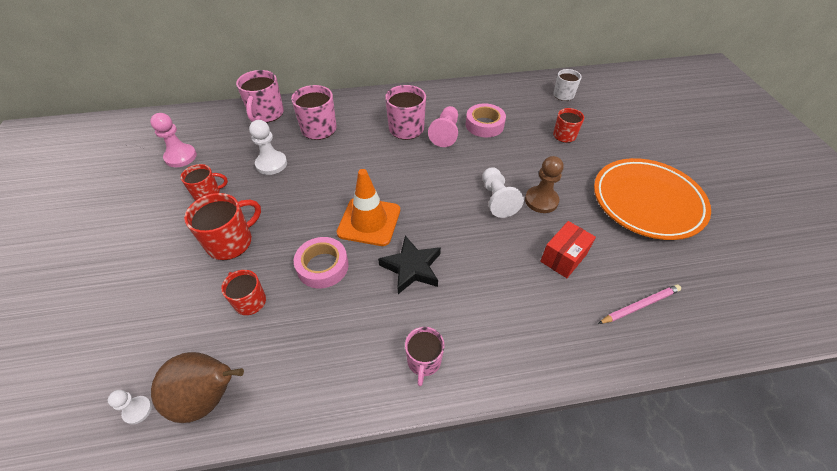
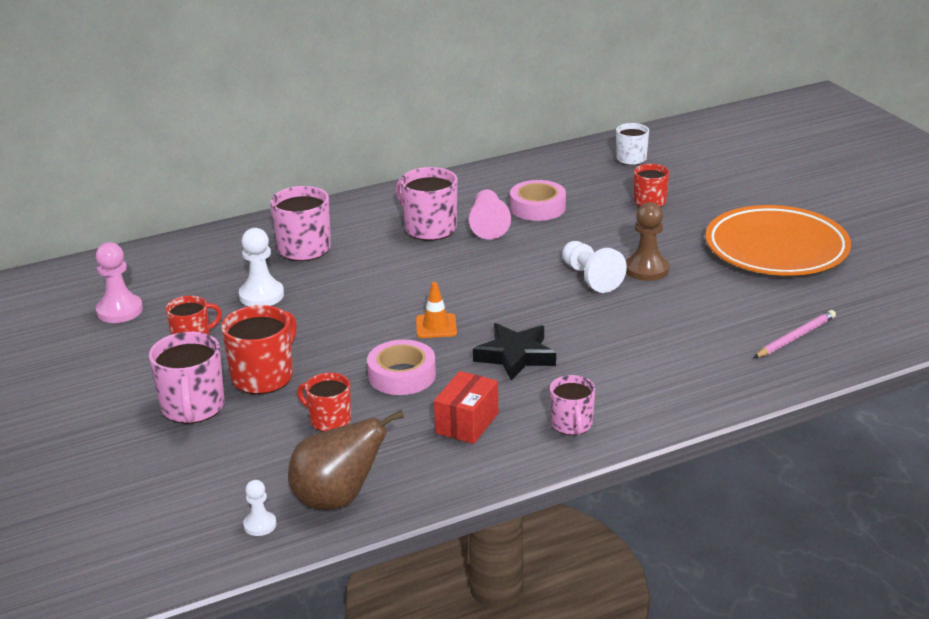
camera: 15 degrees left, 20 degrees down
(266, 114) = (212, 245): pink mug -> pink mug (193, 408)
(369, 221) = (436, 326): orange traffic cone -> orange traffic cone, size x0.54
(563, 257) = (694, 314): red box -> red box (467, 423)

